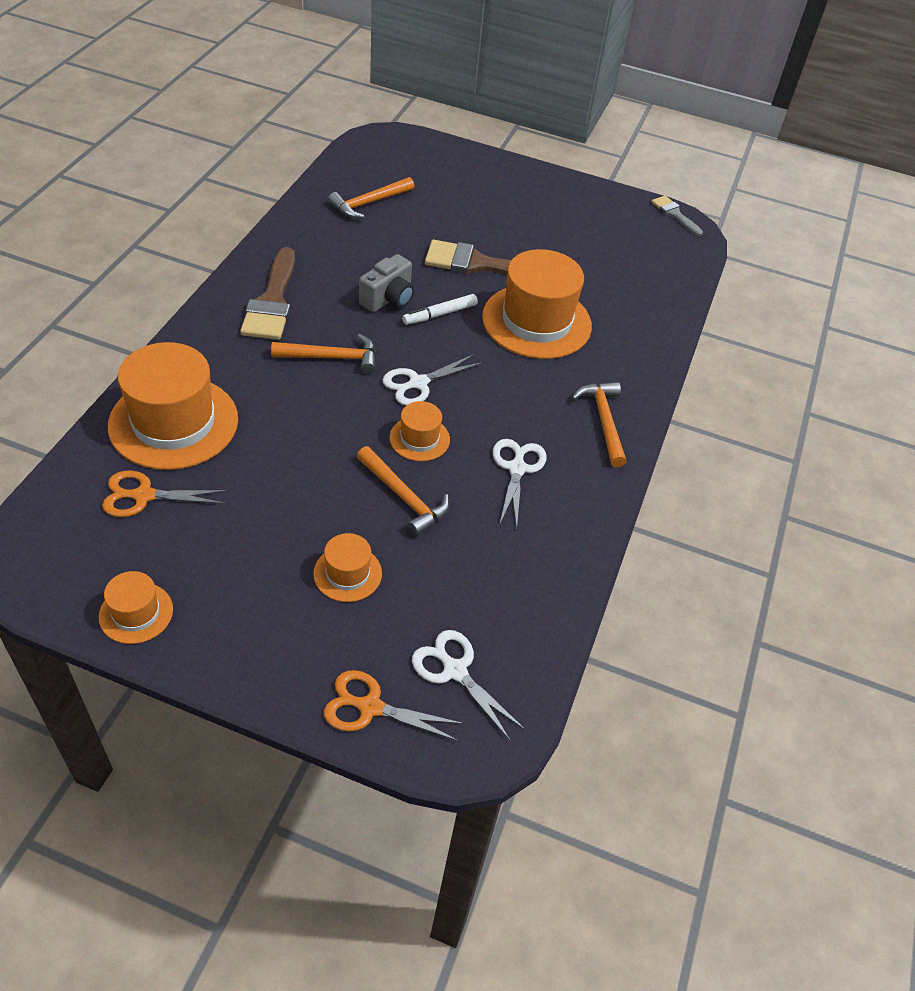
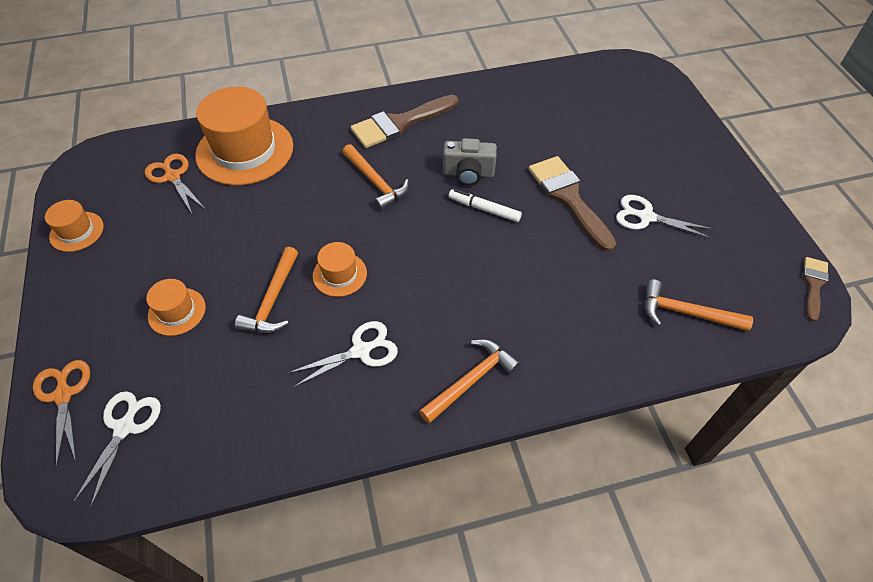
camera: 60 degrees right, 5 degrees up
(369, 203) = (559, 104): orange hammer -> orange hammer (686, 313)
(418, 383) = (397, 240): white scissors -> white scissors (646, 217)
(536, 321) = (543, 269): orange hat -> none
(675, 214) = (813, 285): grey brush -> brown brush

